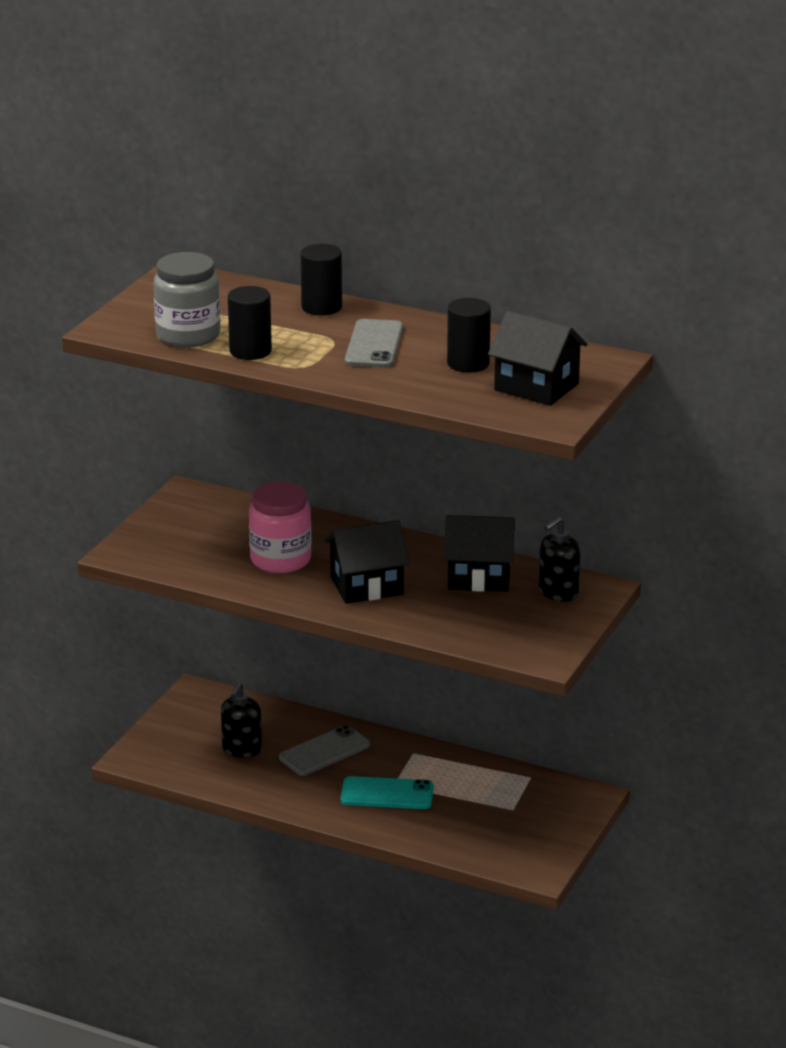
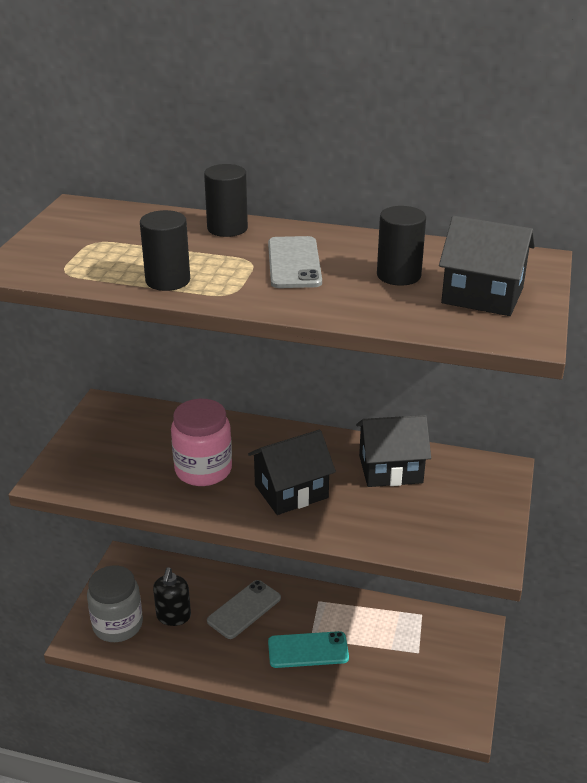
camera: 10 degrees left, 5 degrees up
(188, 335) = (98, 268): grey jar -> grey jar (118, 625)
(558, 593) = (468, 479): black soap dispenser -> none

